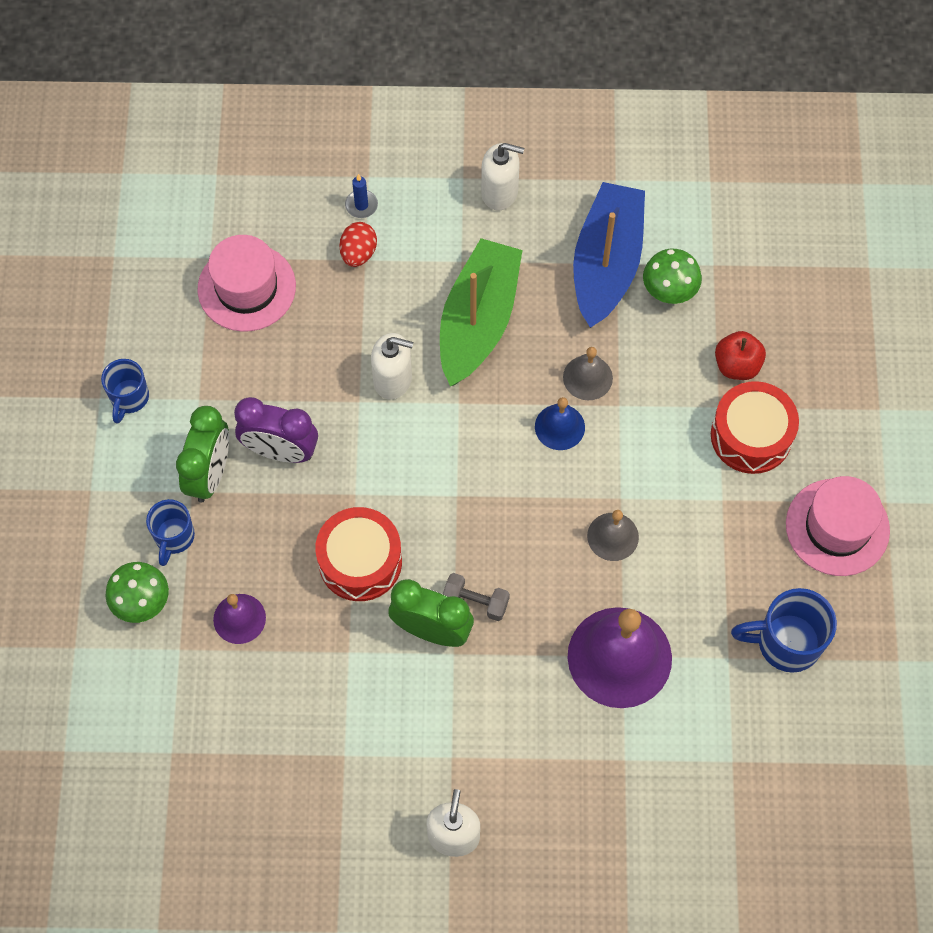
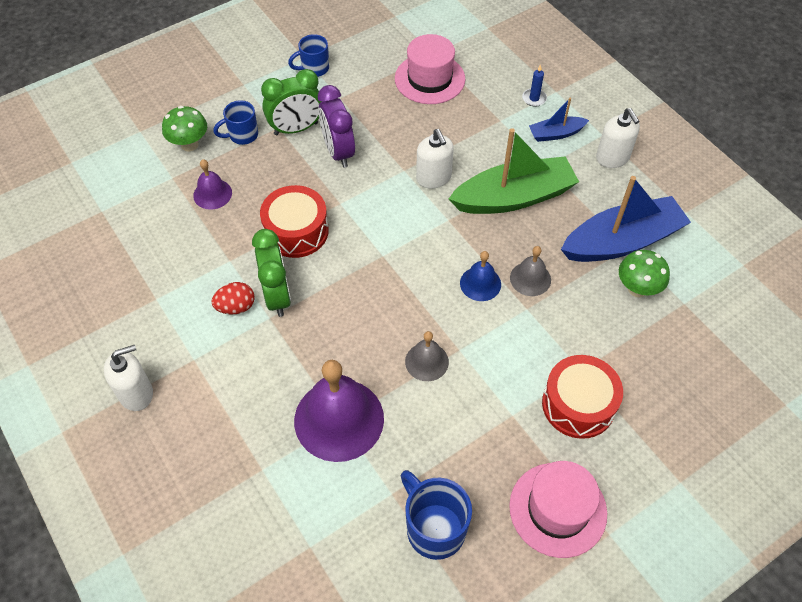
camera: 55 degrees right, 10 degrees down
(358, 253) = (501, 115): red egg -> red egg (236, 307)
(427, 220) = (556, 134): none -> blue boat
(475, 602) = (315, 309): grey dumbbell -> none
(737, 365) = (623, 363): red apple -> none

